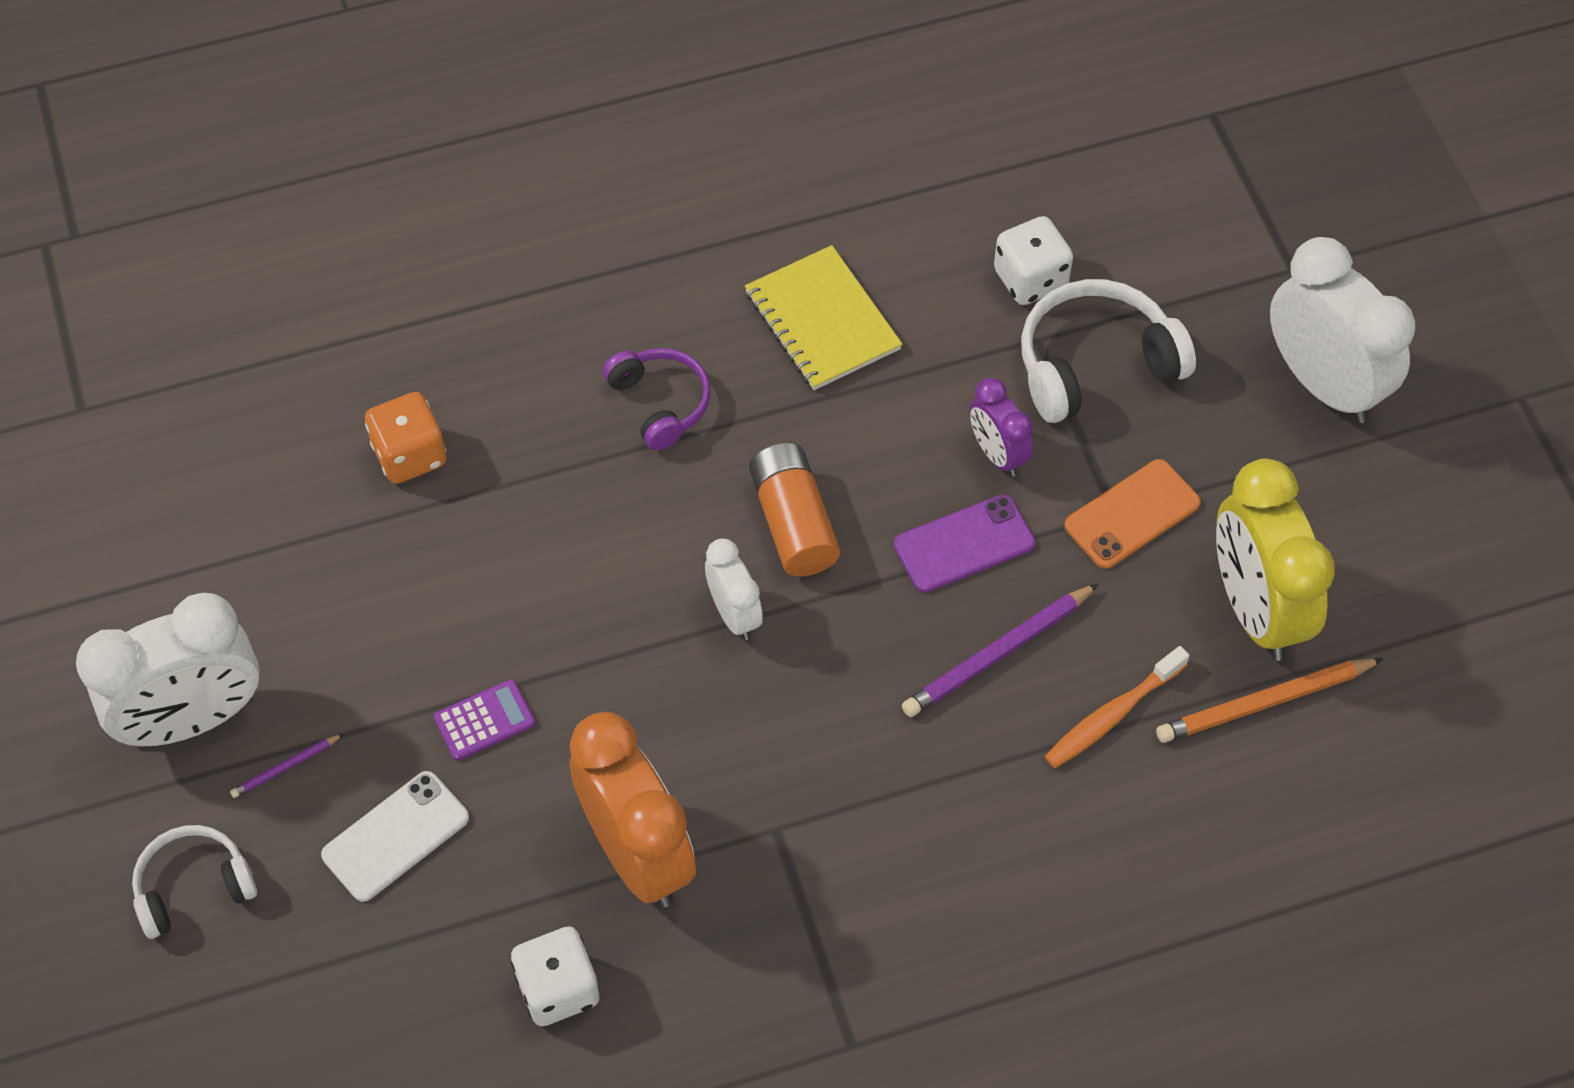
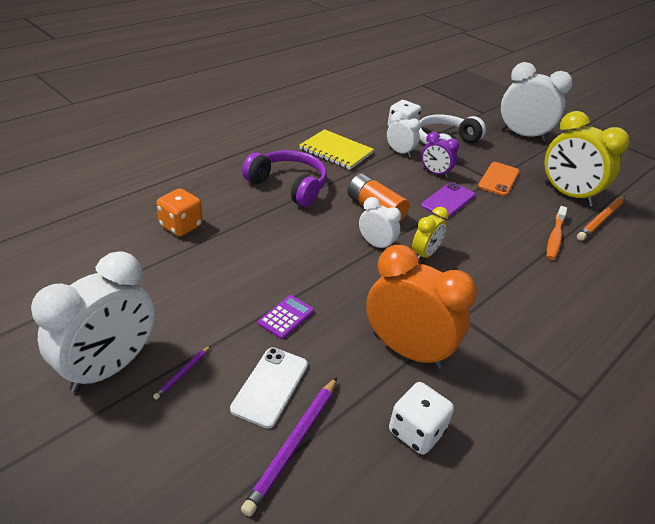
camera: 30 degrees left, 20 degrees down
(193, 887) = (151, 460): white headphones -> none
(660, 403) = (289, 186): purple headphones -> purple headphones, size x1.55
(811, 668) = (425, 254): none -> yellow clock
(965, 363) = (400, 152): none -> white clock
(998, 654) = (493, 230): purple pencil -> purple pencil (293, 444)

